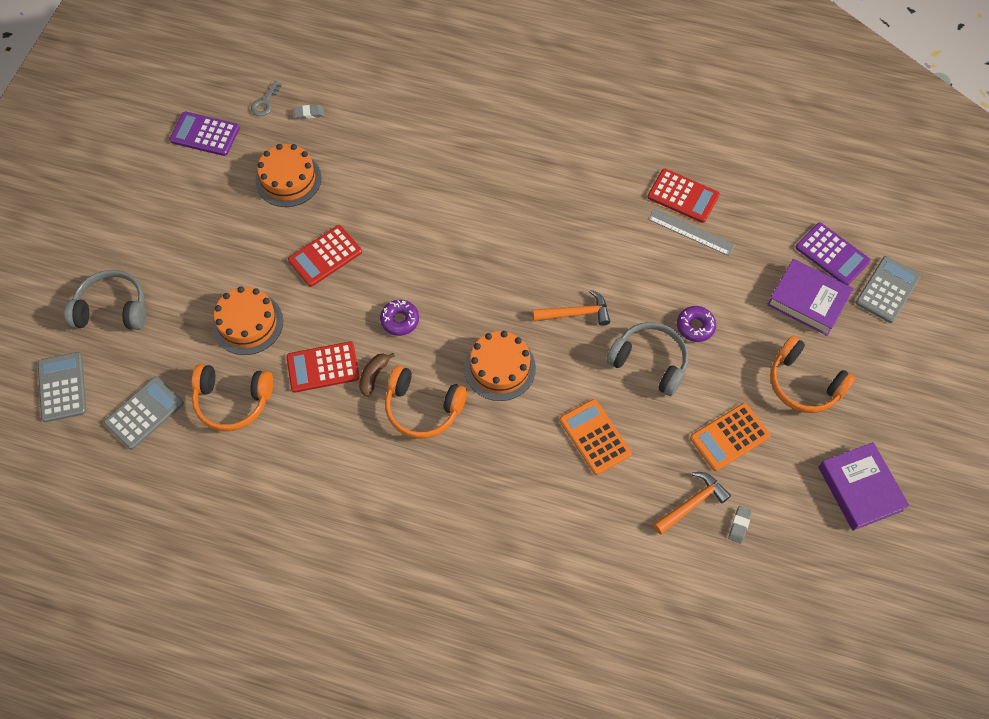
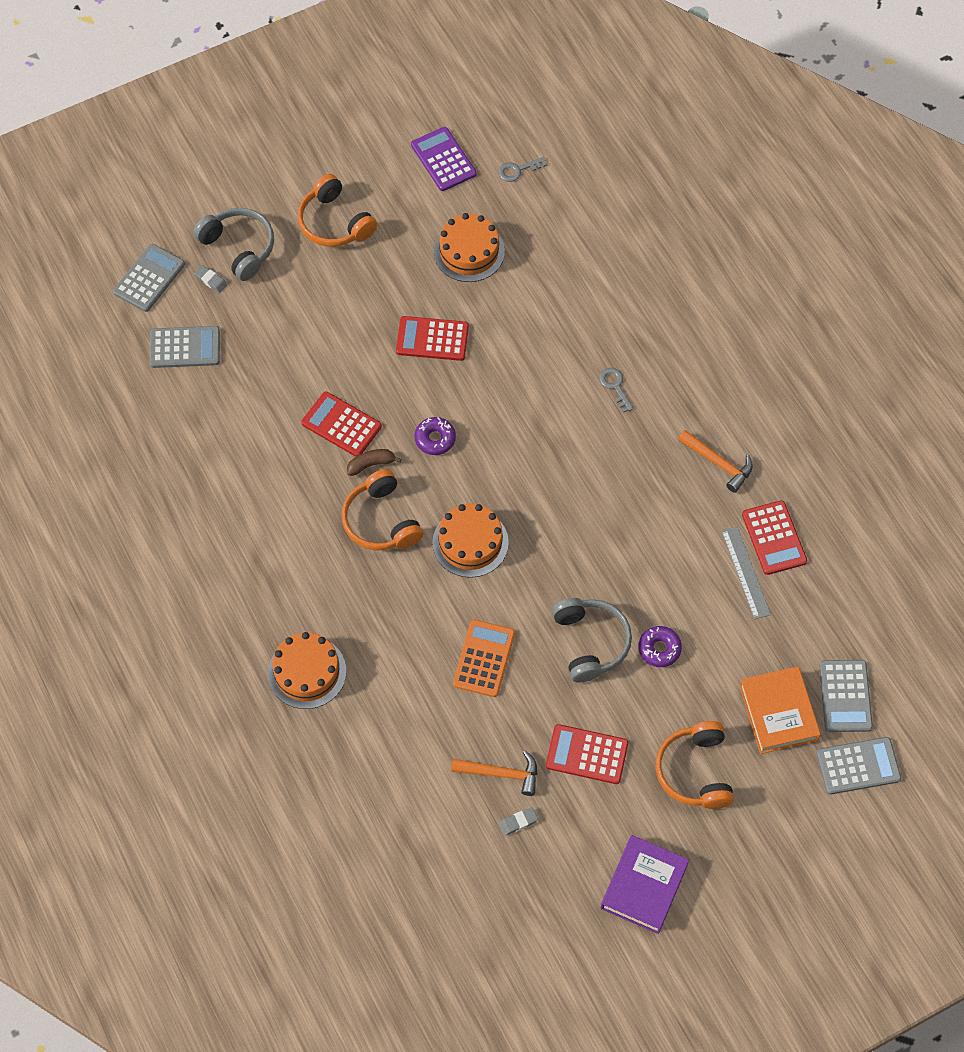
camera: 45 degrees right, 0 degrees up
(232, 401) = (253, 393): orange headphones -> orange headphones (334, 223)
(248, 323) = (322, 343): orange cake -> orange cake (307, 672)
(309, 113) = (542, 208): grey eraser -> grey eraser (211, 280)
(481, 186) = (615, 386): none -> grey key
(576, 313) = (576, 554): orange hammer -> orange hammer (718, 463)
(729, 437) = (587, 754): orange calculator -> red calculator
(808, 300) = (778, 713): purple book -> orange book
(832, 254) = (845, 696): purple calculator -> grey calculator

